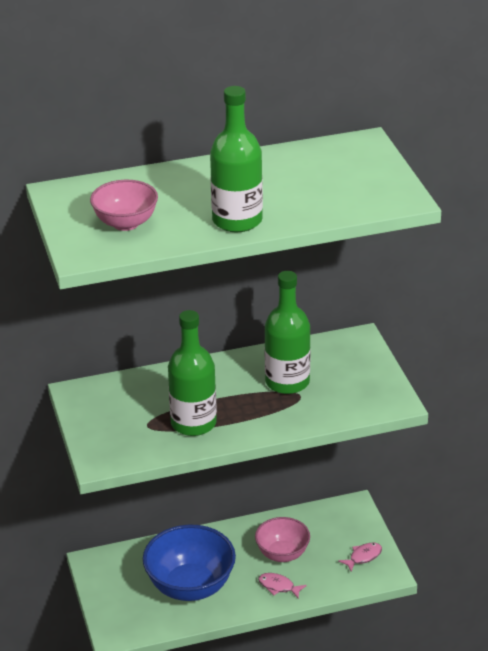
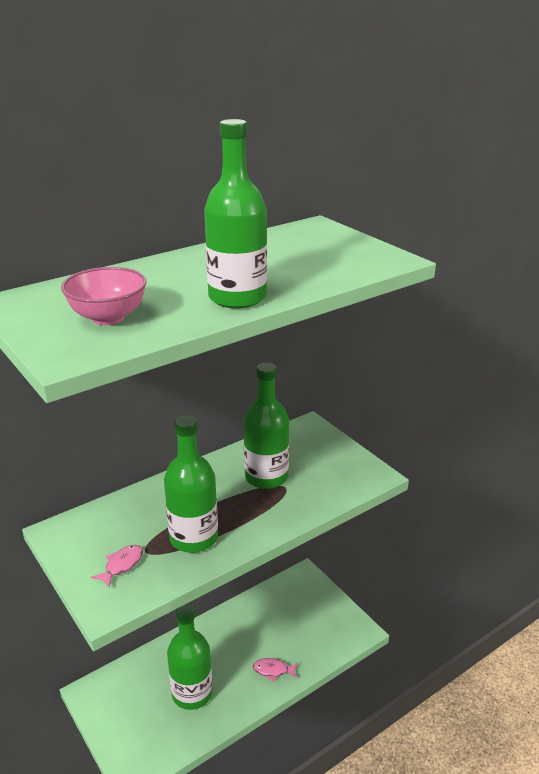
camera: 20 degrees left, 5 degrees down
(190, 586) = (192, 693): blue bowl -> green bottle
(282, 554) = (263, 636): pink bowl -> none
(363, 557) = (333, 620): pink fish -> pink fish (122, 565)

